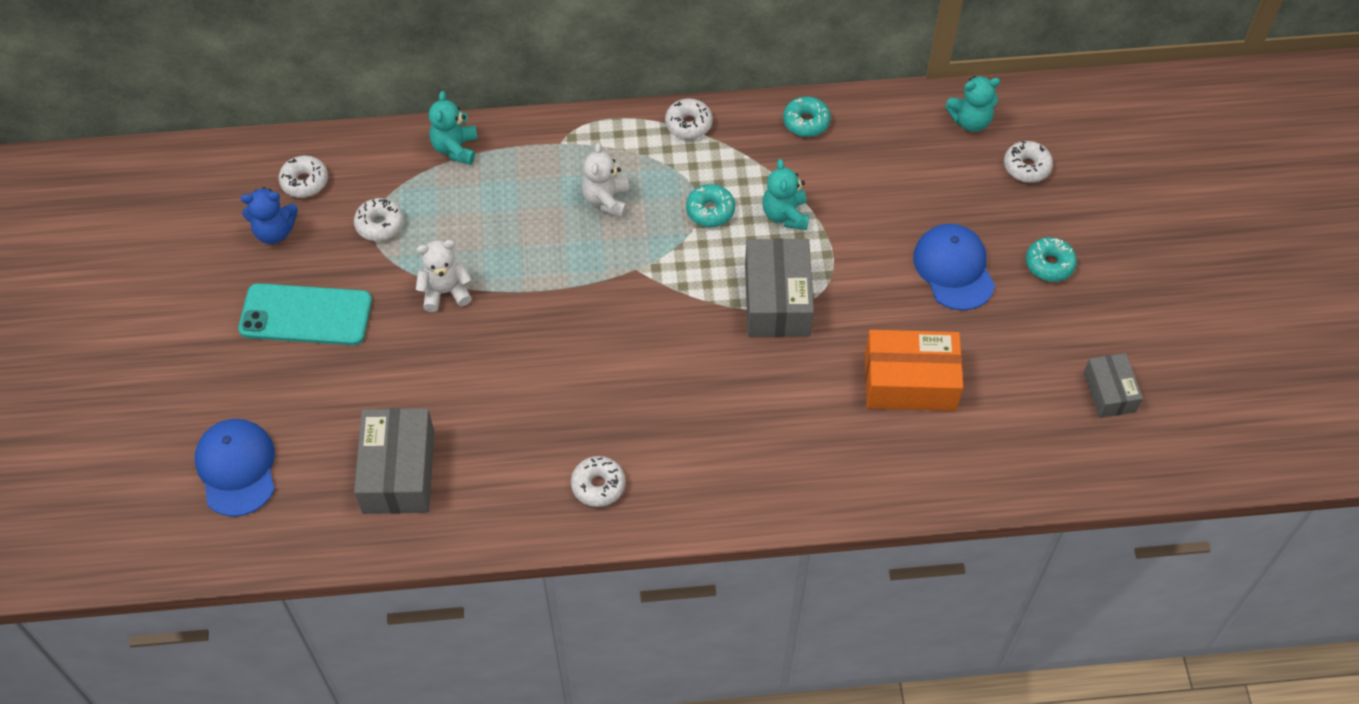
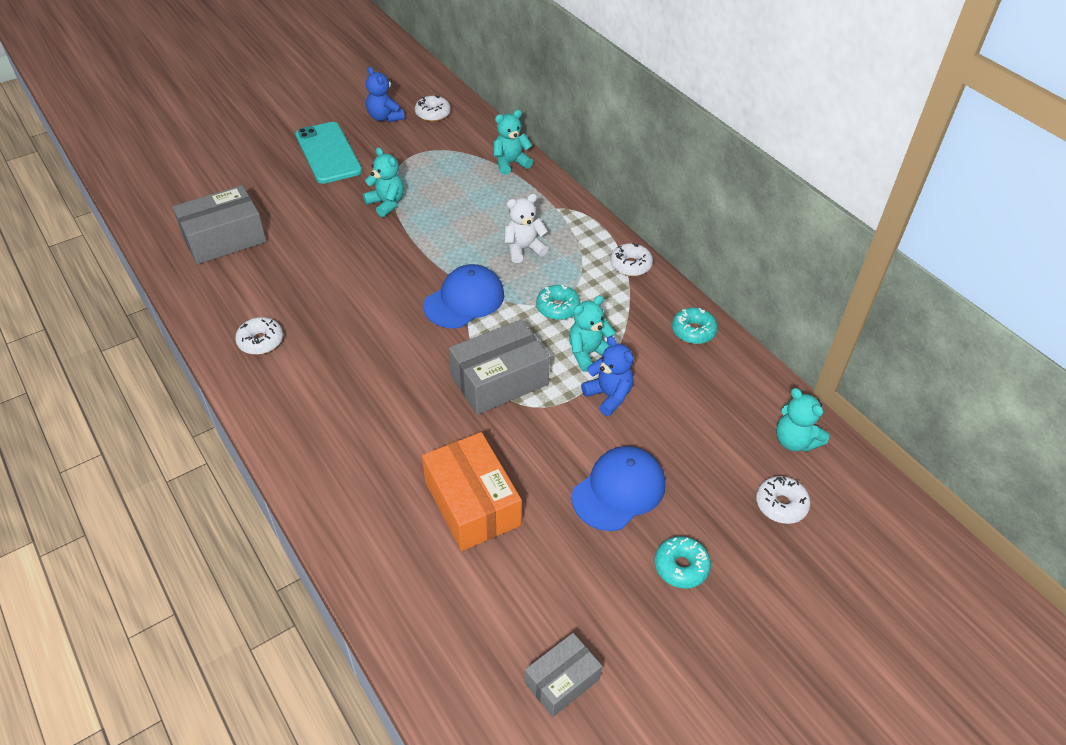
camera: 60 degrees right, 10 degrees down
(237, 468) = (193, 170): blue cap -> blue cap (464, 300)
(380, 224) = (422, 155): white donut -> none
(445, 292) = (386, 203): white teddy bear -> turquoise teddy bear
(846, 225) = (608, 396): none -> blue teddy bear

